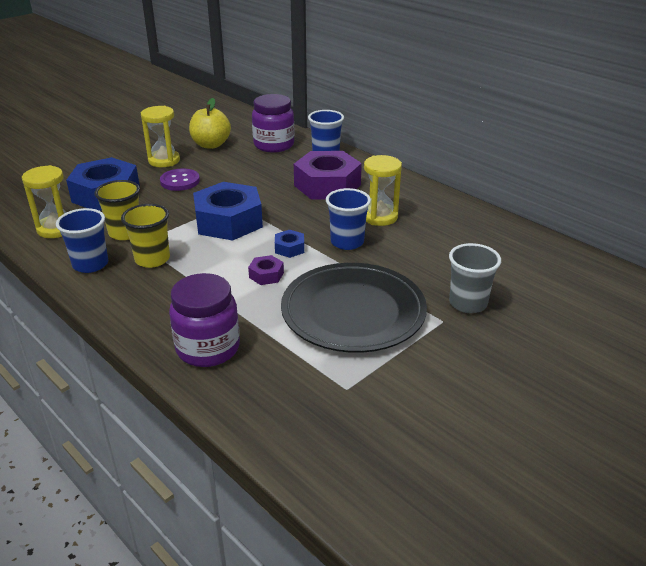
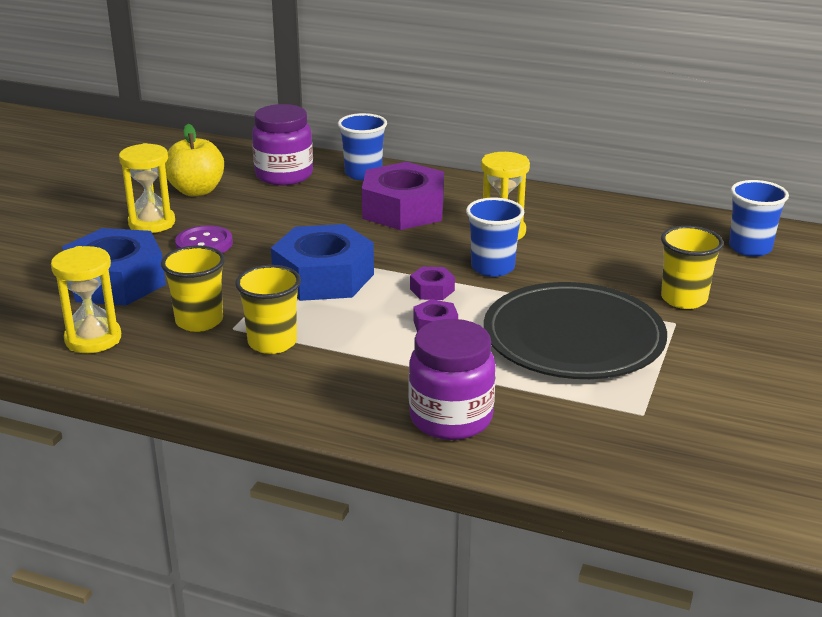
camera: 25 degrees left, 5 degrees down
(90, 264) = (194, 368): blue cup -> blue cup (750, 248)
(289, 248) = (432, 290): blue nut -> purple nut
(468, 303) = (683, 299): grey cup -> yellow cup

